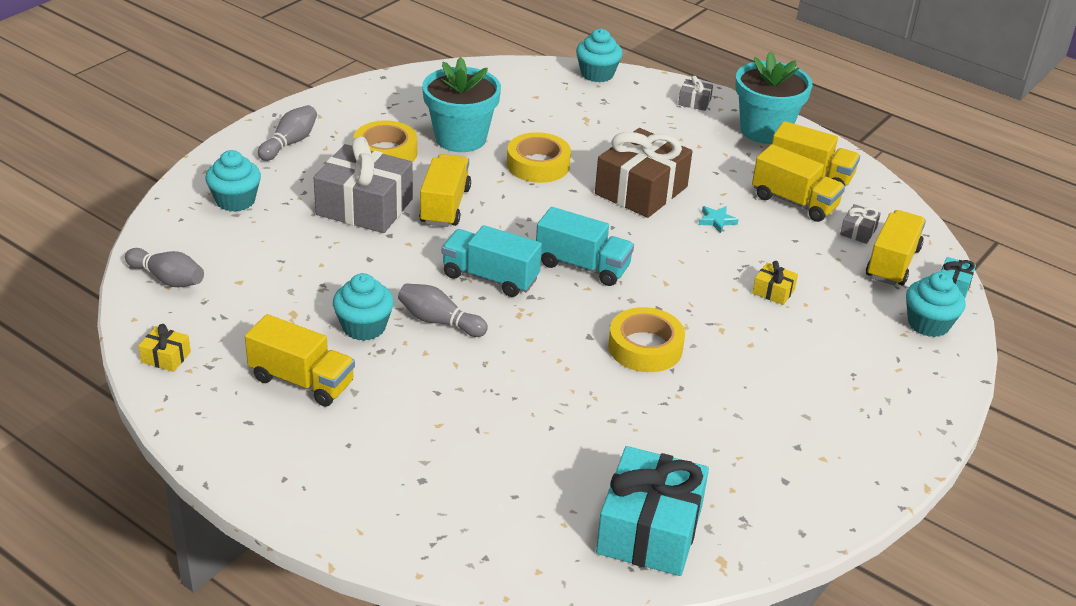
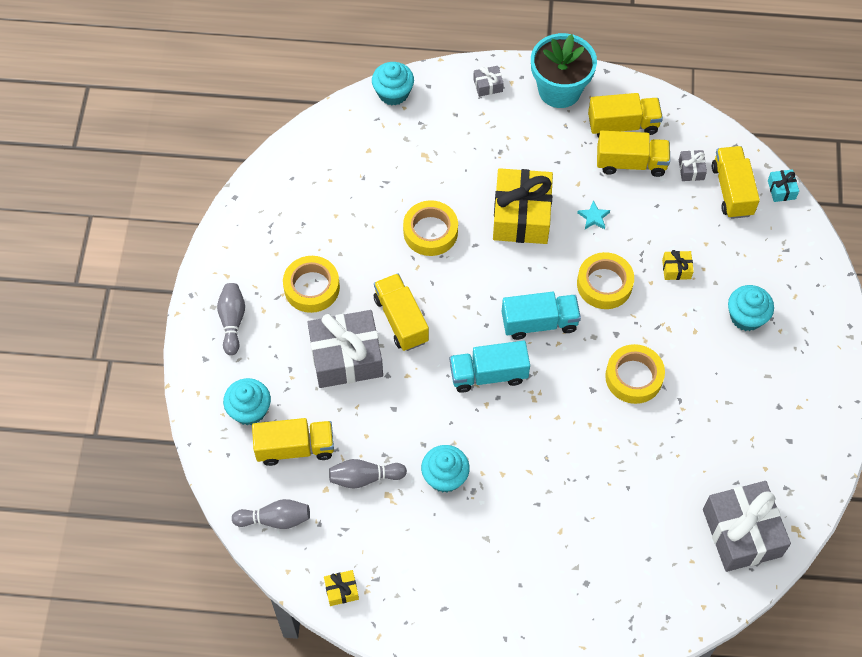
camera: 30 degrees left, 25 degrees up
(302, 381) = (447, 551): yellow truck -> yellow truck (295, 448)
(439, 321) = (488, 439): grey bowling pin -> grey bowling pin (364, 477)
(460, 138) = (352, 236): turquoise flower pot -> none
(641, 190) = (521, 216): brown gift -> yellow gift
(649, 530) = (742, 533): turquoise gift -> grey gift
(681, 269) = (604, 284): none -> yellow tape
(928, 324) = (788, 240): turquoise cupcake -> turquoise cupcake (746, 317)

